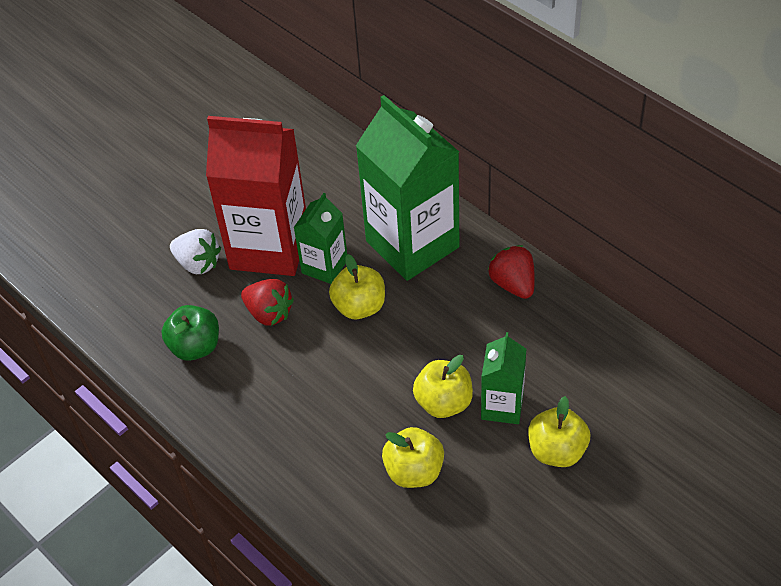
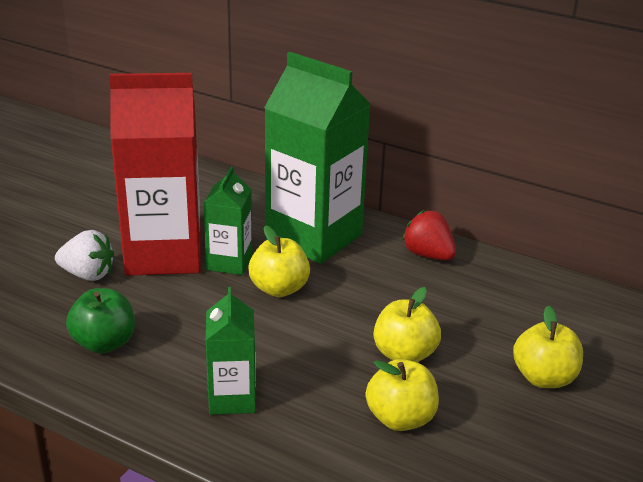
camera: 20 degrees left, 20 degrees down
(269, 313) = (181, 305): red strawberry -> none
(502, 406) = (467, 349): green carton -> green carton (232, 398)

